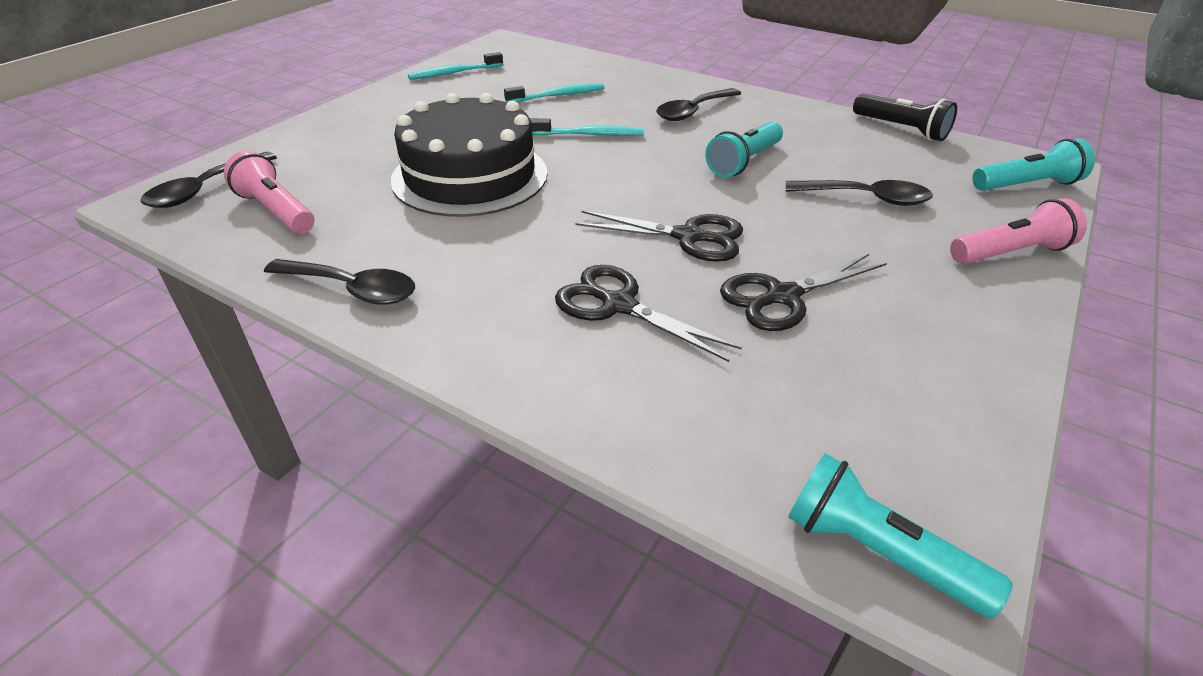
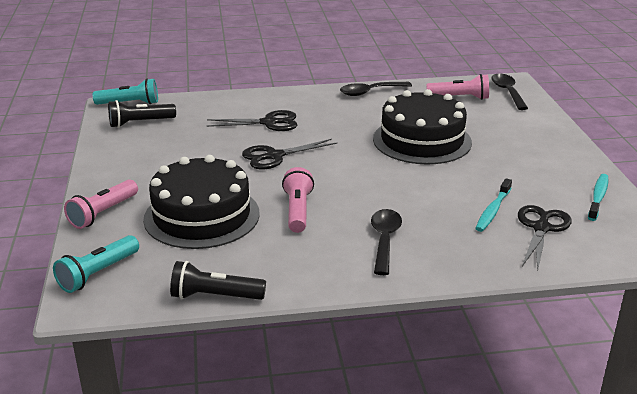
camera: 140 degrees right, 10 degrees down
(589, 135) = (414, 189): turquoise toothbrush -> none
(744, 162) = (298, 211): turquoise flashlight -> pink flashlight
(782, 296) = (207, 149): black scissors -> black scissors (541, 228)
(866, 198) = (202, 216): black spoon -> black cake
(878, 441) = (140, 123): none -> black flashlight

